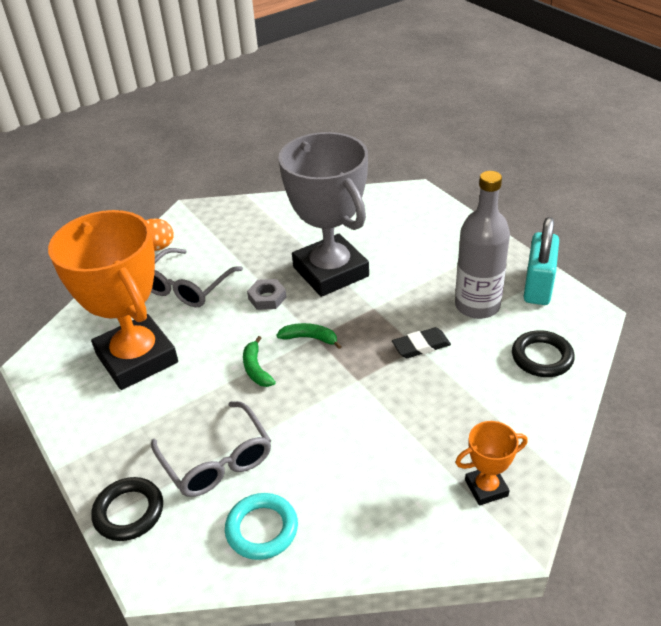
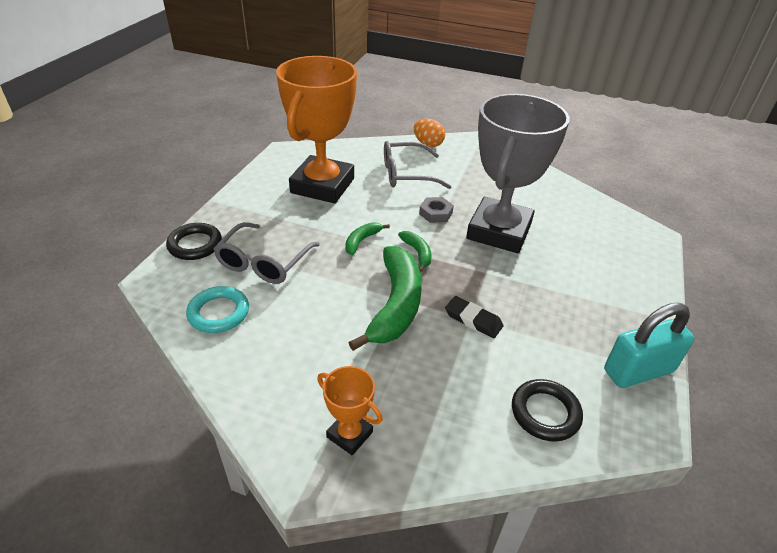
camera: 50 degrees right, 0 degrees up
(364, 387) = (395, 305): none -> green banana
(477, 305) = (561, 336): grey bottle -> none

